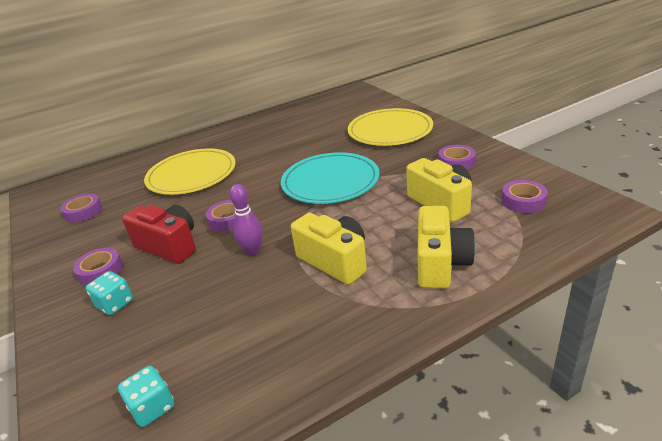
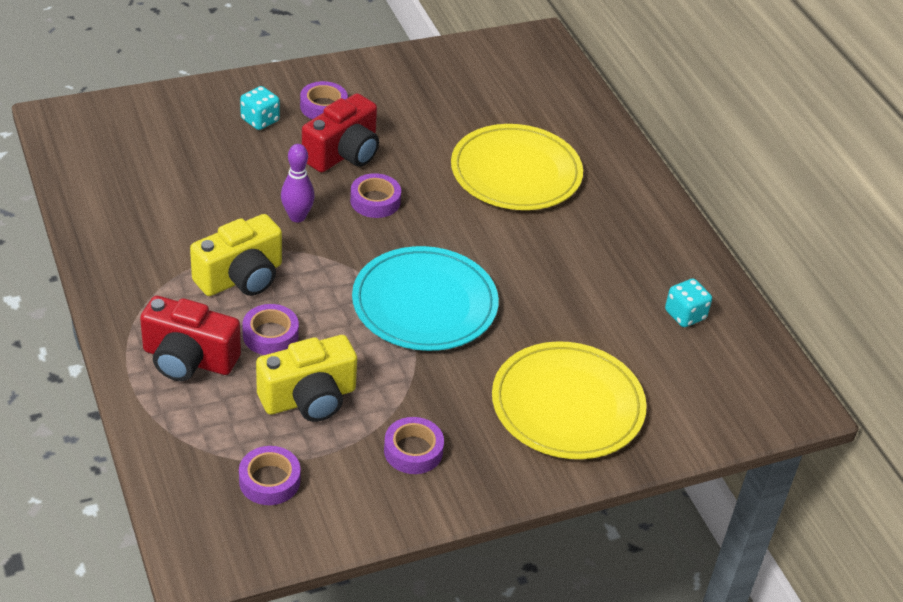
camera: 90 degrees right, 10 degrees up
(83, 212) = (461, 83): purple tape -> purple tape (270, 335)
(152, 408) = (114, 148): turquoise dice -> turquoise dice (685, 315)
(440, 263) = (188, 359): yellow camera -> red camera

